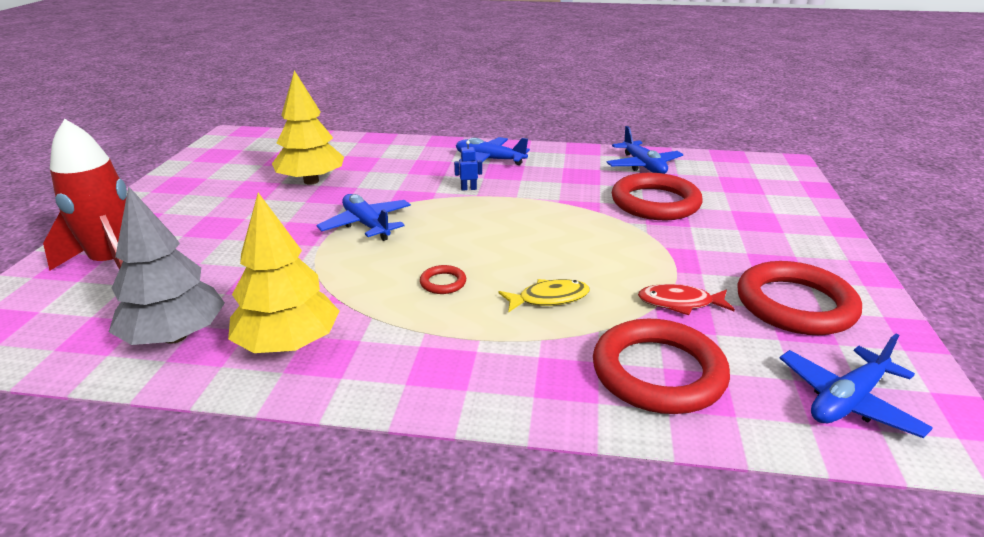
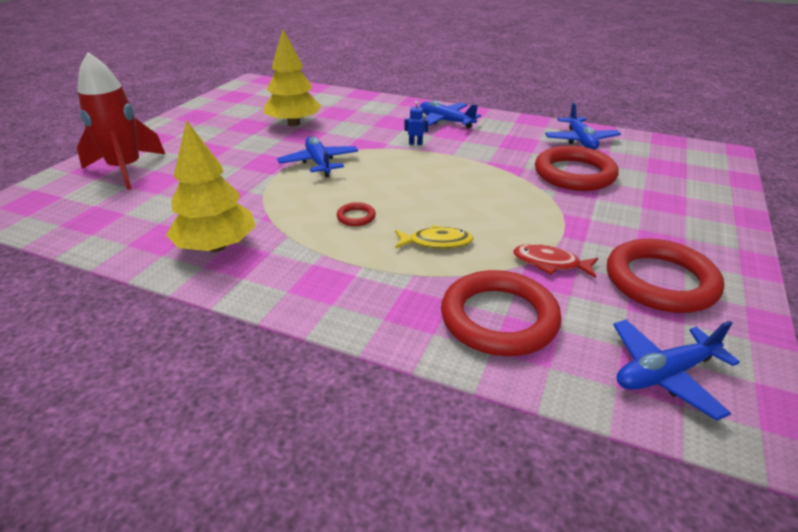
camera: 15 degrees right, 5 degrees up
(175, 336) = (141, 228): grey tree -> none

